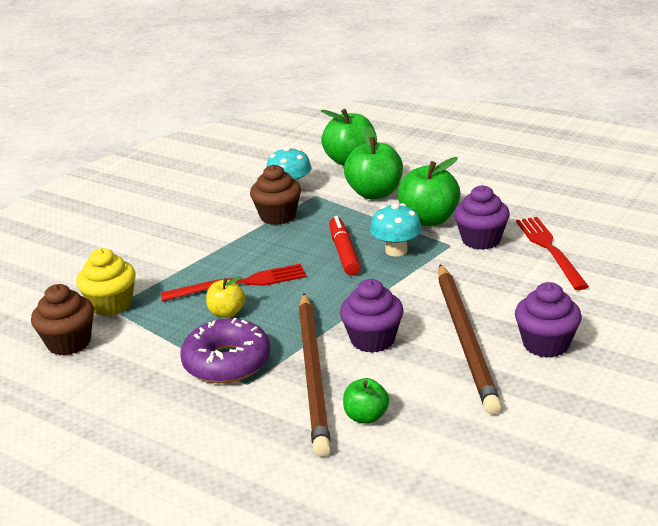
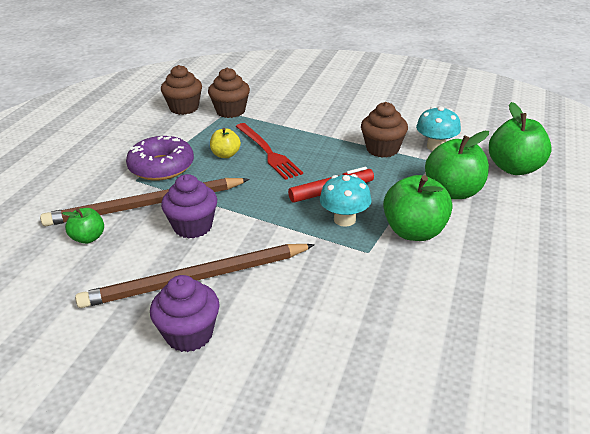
camera: 75 degrees right, 5 degrees up
(111, 305) = (230, 111): yellow cupcake -> brown cupcake
(481, 240) = (385, 271): purple cupcake -> none
(549, 249) = (383, 326): red fork -> none

